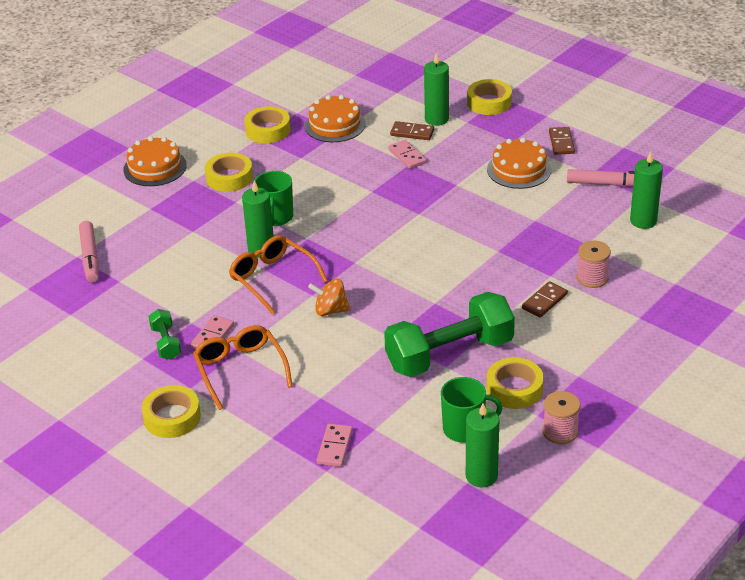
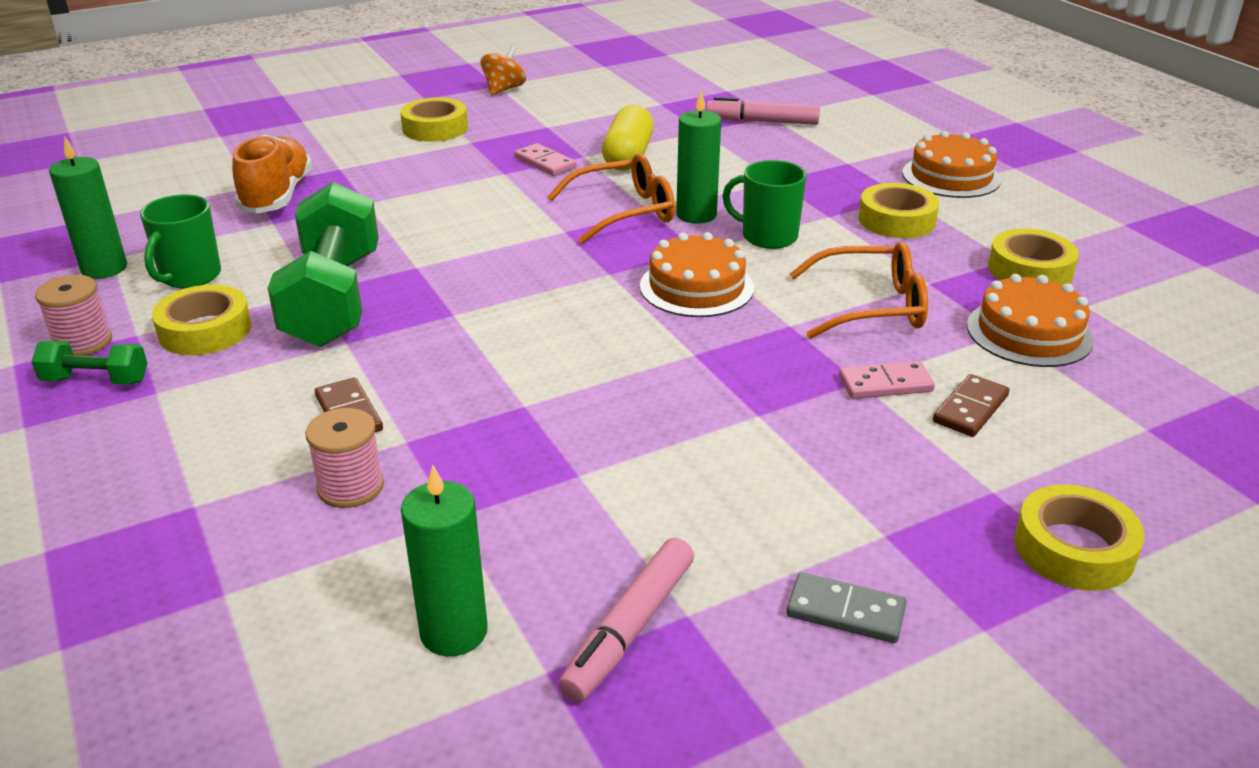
camera: 110 degrees right, 5 degrees down
(166, 343) = (560, 139): green dumbbell -> green dumbbell (96, 380)
(183, 301) = (628, 156): none -> yellow capsule
(240, 370) = (468, 168): orange glasses -> orange glasses (871, 306)
(330, 310) = (518, 237): orange spinning top -> orange spinning top (504, 89)
(335, 447) = (277, 196): pink domino -> orange shoe
(436, 119) = (1016, 452): green candle -> none
(519, 169) = (766, 508): orange cake -> orange cake (696, 287)
(561, 142) = (845, 612): brown domino -> grey domino

